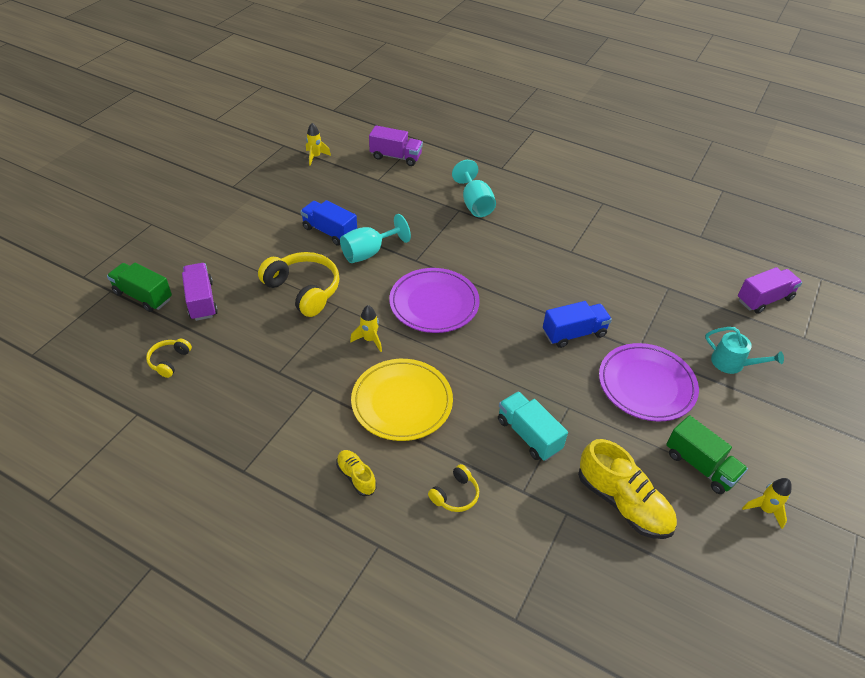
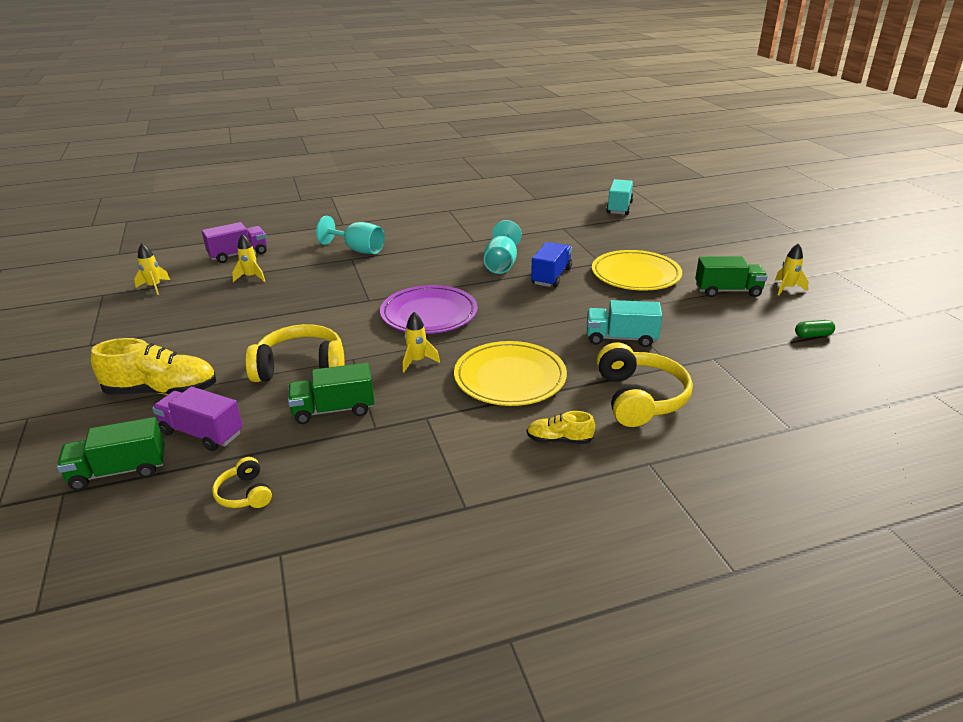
camera: 45 degrees left, 15 degrees down
(277, 339) = (333, 410): none -> green truck
(329, 232) = (258, 322): blue truck -> none
(369, 253) = (319, 316): turquoise goblet -> turquoise goblet (501, 264)
(376, 185) = (251, 277): none -> yellow rocket
(455, 495) = (639, 398): yellow headphones -> yellow headphones, size x1.97
(623, 503) = (728, 332): yellow shoe -> yellow shoe (162, 391)
(646, 385) = (635, 275): purple plate -> yellow plate
(694, 571) = (813, 335): none -> green capsule
(732, 363) = (656, 241): turquoise watering can -> none
(764, 299) = (619, 208): purple truck -> turquoise truck

